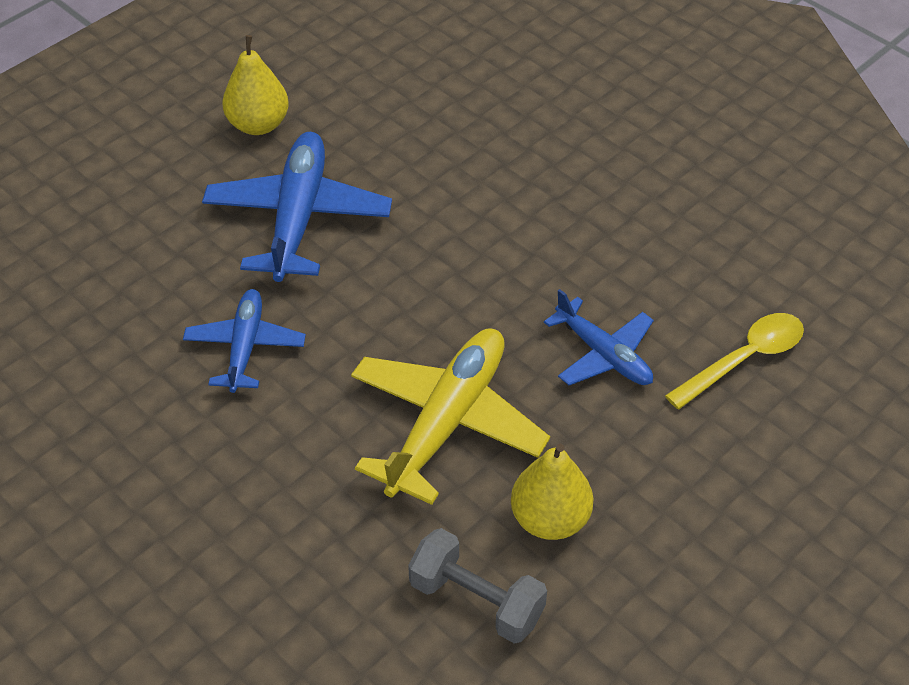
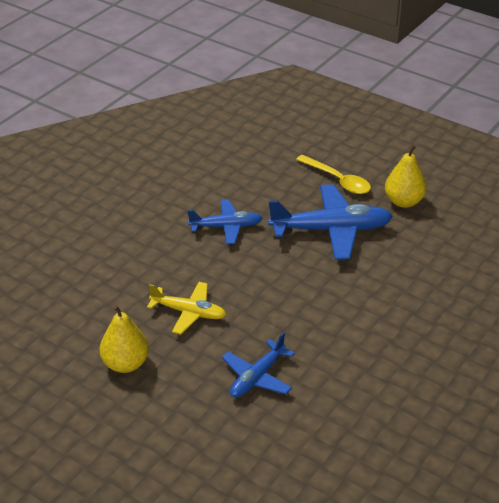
camera: 80 degrees right, 10 degrees down
(447, 422) = (189, 312): yellow plane -> yellow plane, size x0.60
(476, 601) = (68, 339): grey dumbbell -> none
(744, 359) = (271, 450): yellow spoon -> yellow spoon (338, 180)

